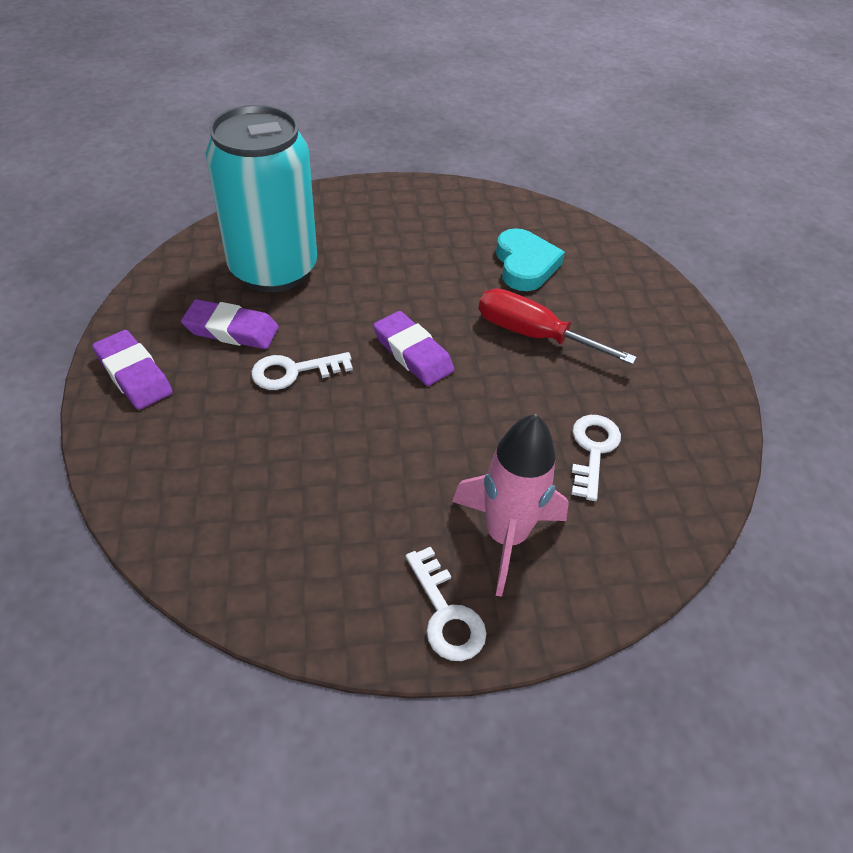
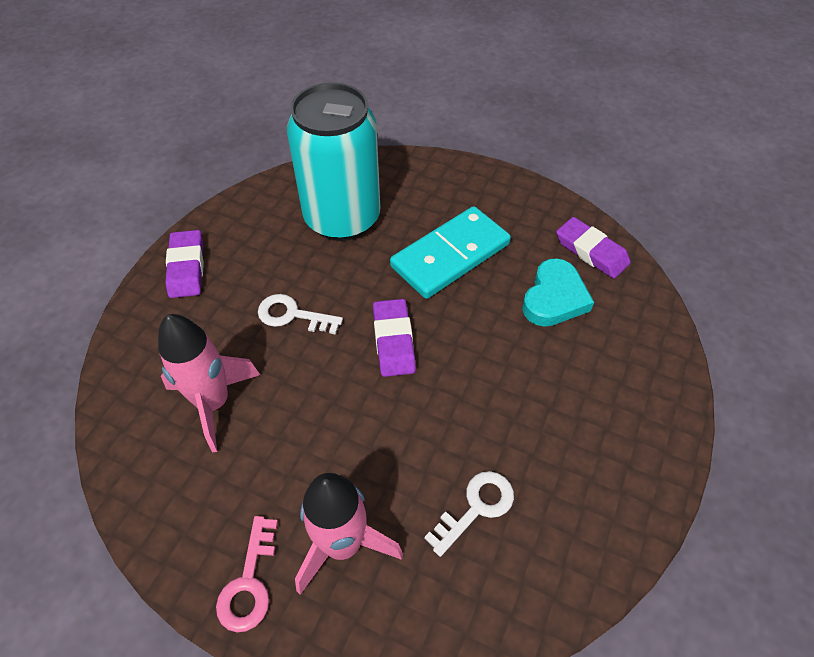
camera: 35 degrees right, 5 degrees up
(231, 330) = (275, 259): purple eraser -> purple eraser (591, 251)
(275, 482) = (214, 403): none -> pink rocket
(407, 264) = (450, 255): none -> turquoise domino
(446, 613) = (249, 583): white key -> pink key
(533, 335) = (509, 370): red screwdriver -> none

